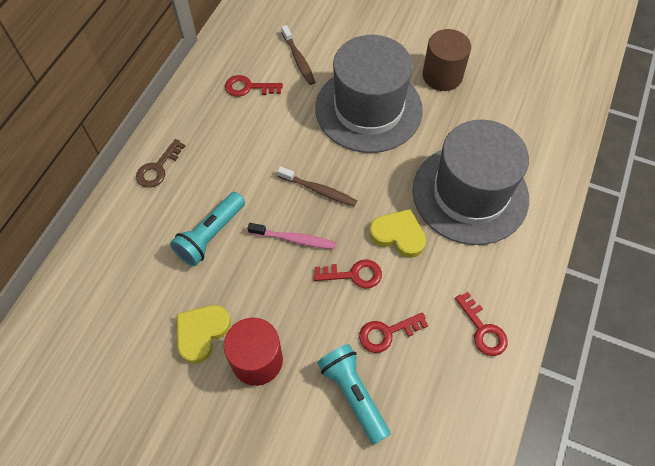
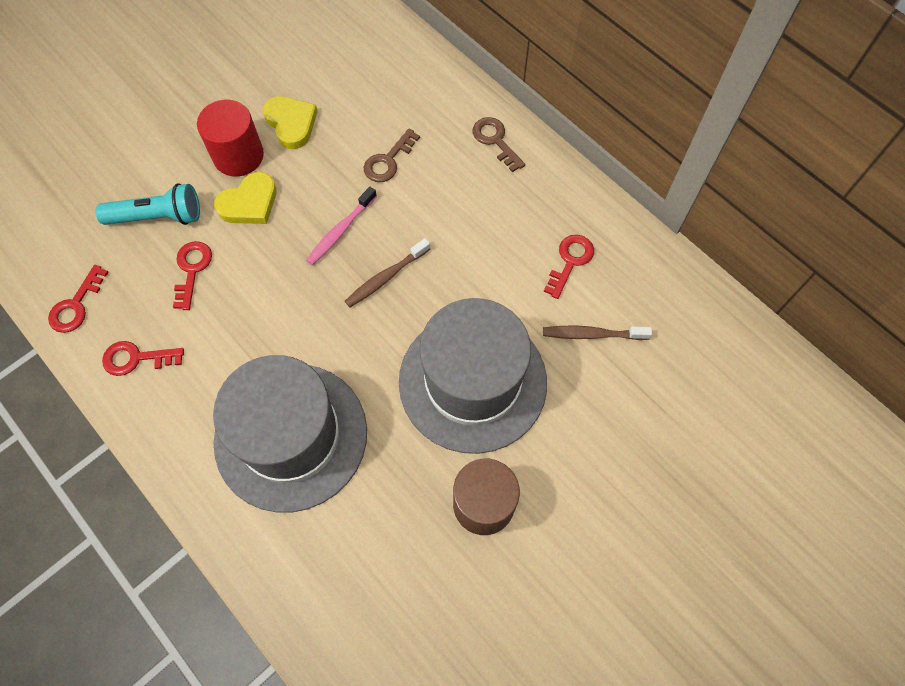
camera: 115 degrees right, 5 degrees up
(210, 235) = (388, 161): turquoise flashlight -> brown key
(354, 274) = (269, 268): red key -> red key (76, 305)
(398, 235) = (286, 331): yellow heart -> yellow heart (249, 203)

